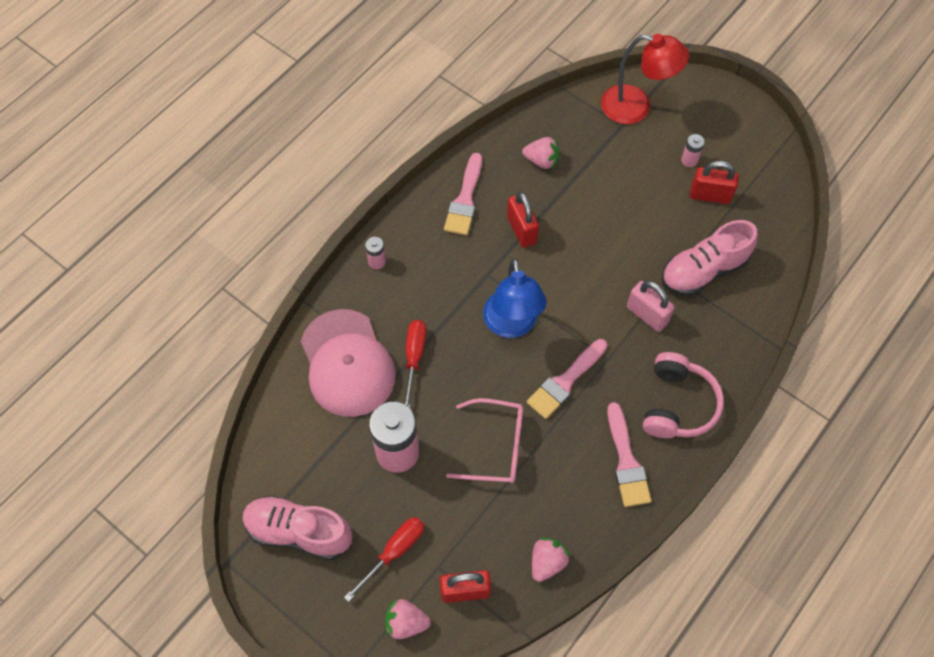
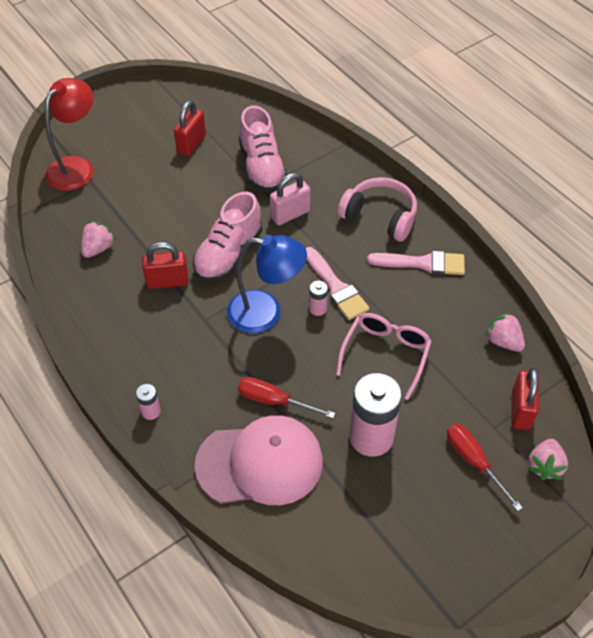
camera: 75 degrees left, 10 degrees down
(298, 532) = (437, 547): pink shoe -> pink shoe (228, 254)
(465, 200) = (112, 319): pink brush -> none
(689, 160) = (150, 147): pink battery -> pink battery (317, 308)

